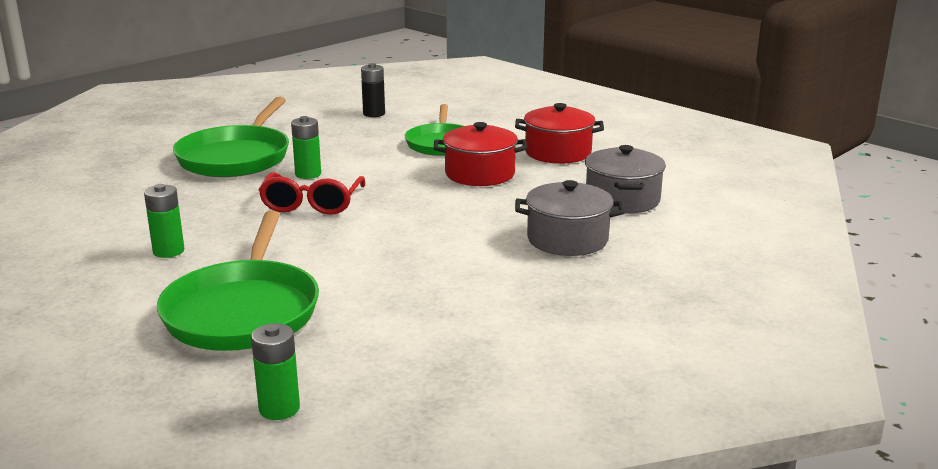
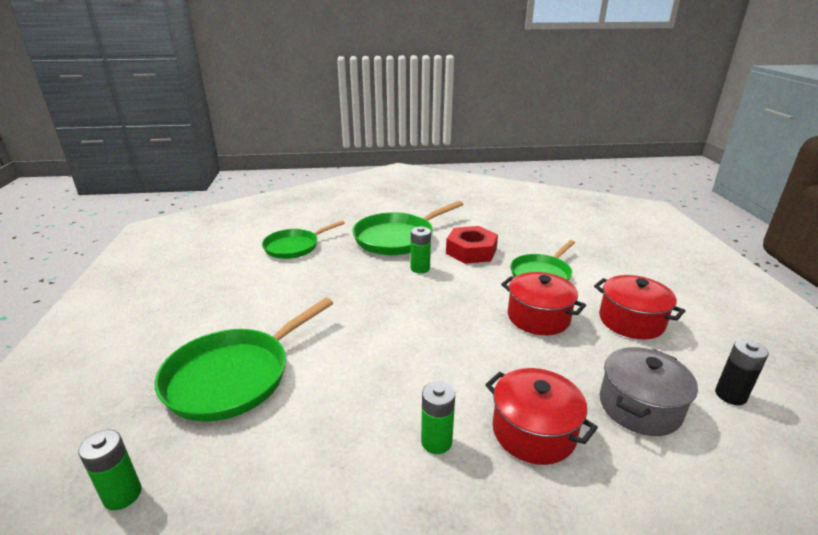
camera: 40 degrees right, 5 degrees up
(109, 201) = (294, 247): none -> green pan
(168, 251) = (268, 300): green battery -> green battery (436, 442)
(312, 204) = (391, 296): red glasses -> none
(342, 145) = (471, 251): none -> red nut
(374, 114) = (524, 230): black battery -> black battery (730, 395)
(567, 239) = (533, 431): grey pot -> red pot

